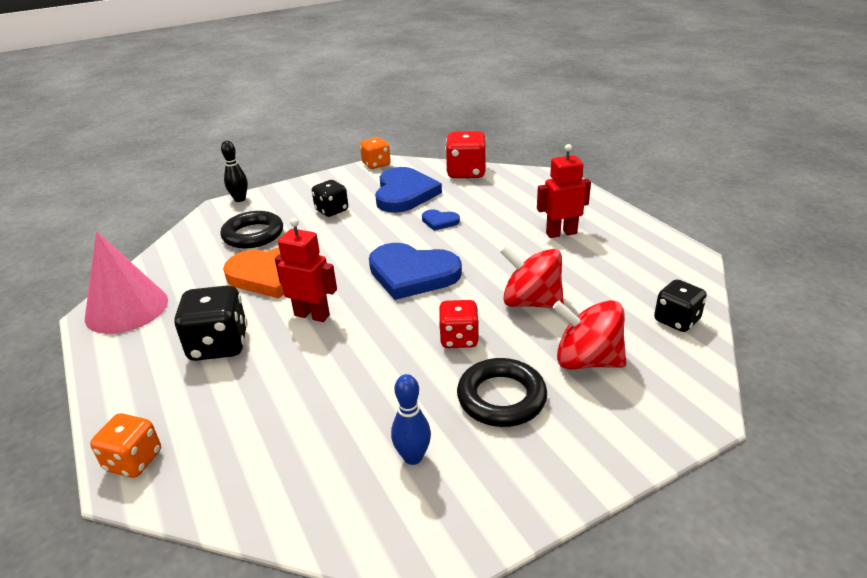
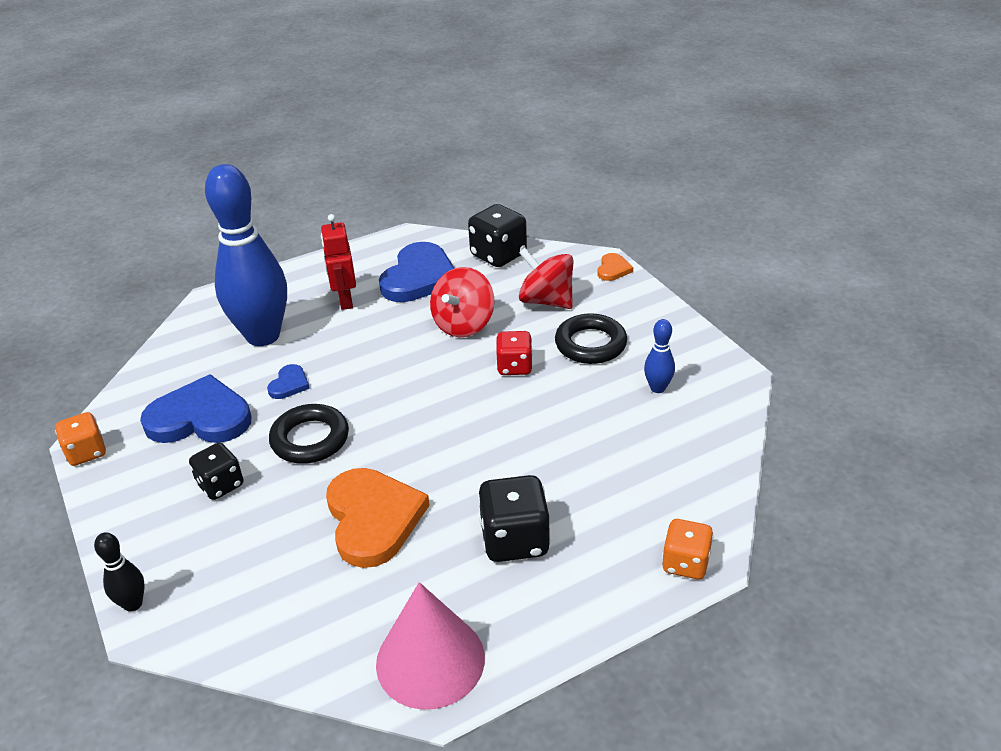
camera: 90 degrees left, 5 degrees up
(253, 235) = (263, 561): black ring -> black ring (310, 439)
(312, 315) = (466, 471): red robot -> none
(412, 274) = (400, 401): blue heart -> blue heart (419, 277)
(466, 173) = (165, 364): red dice -> none
(503, 203) = (263, 336): none -> blue bowling pin
(587, 361) = (546, 301): red spinning top -> red spinning top turned 105 degrees clockwise
(676, 320) = (498, 255): black dice -> black dice, size x1.51
(680, 424) = (613, 269): none -> orange heart

